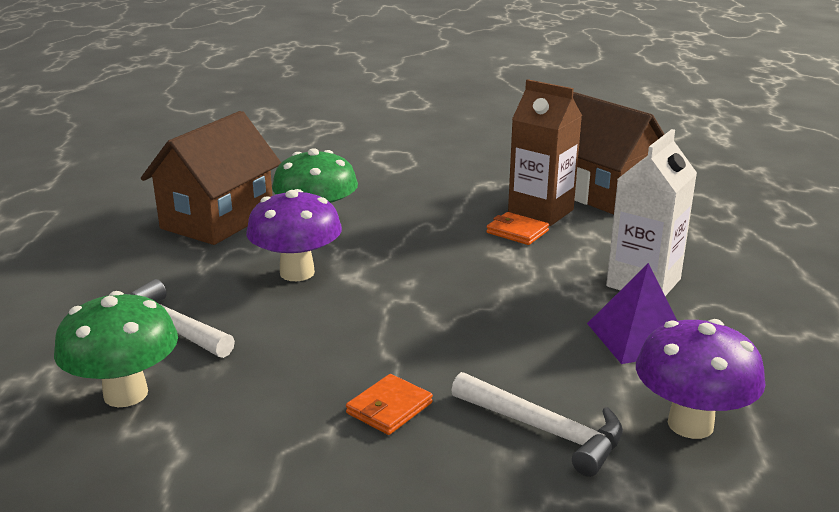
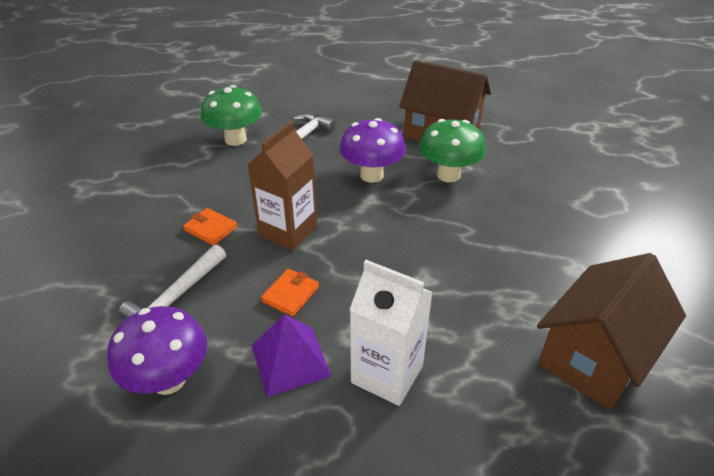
camera: 85 degrees right, 15 degrees up
(517, 232) = (471, 286): orange wallet -> orange wallet (290, 294)
(540, 212) = (522, 303): brown carton -> brown carton (288, 231)

